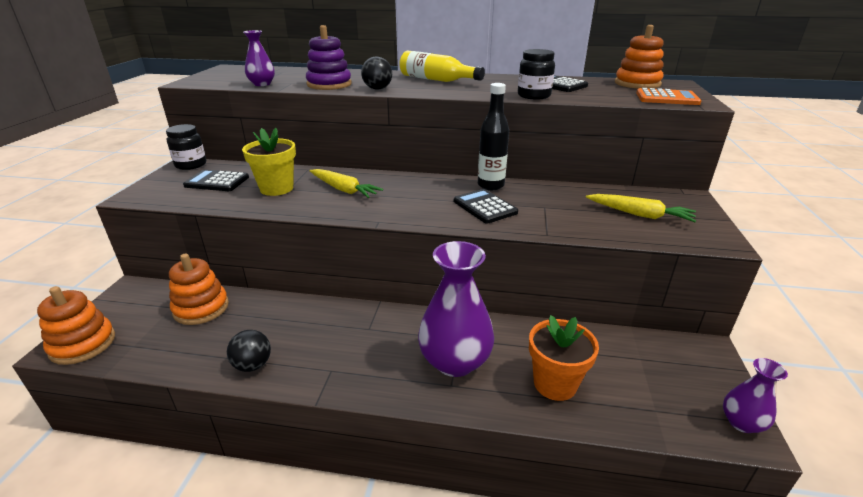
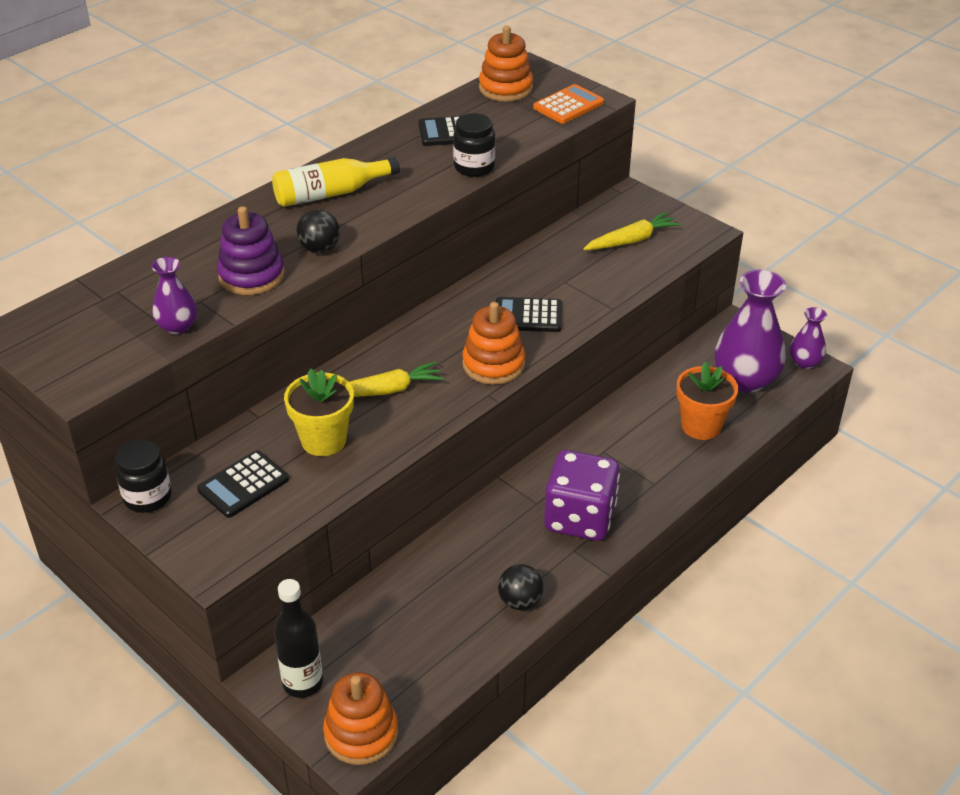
camera: 55 degrees left, 10 degrees up
(201, 308) = (379, 620): orange stacking toy -> orange stacking toy (493, 364)
(371, 358) = (580, 518): none -> purple dice
(455, 361) = (629, 468): purple vase -> purple vase (745, 380)
(490, 185) = (486, 288): black bottle -> black bottle (303, 683)

